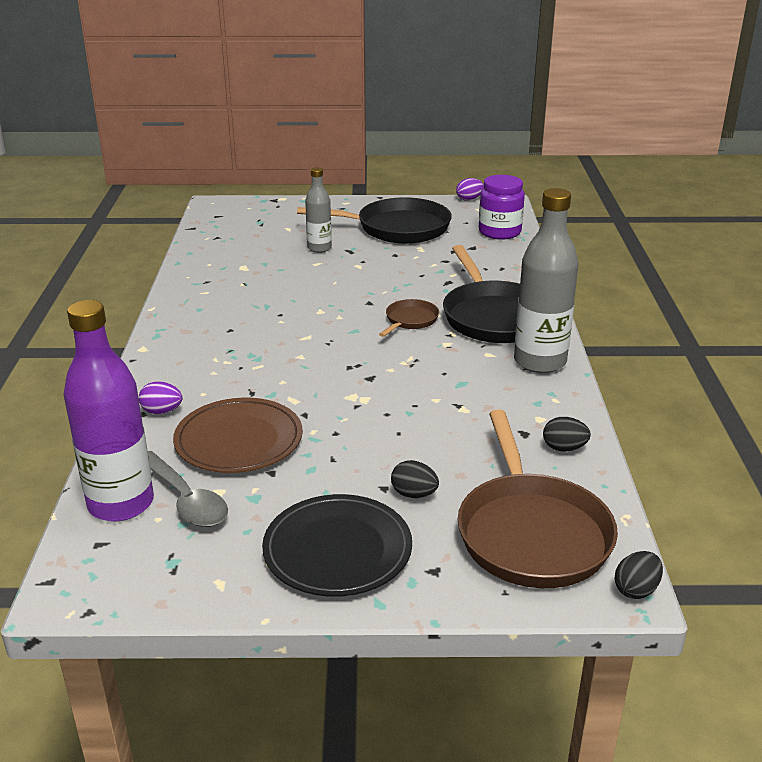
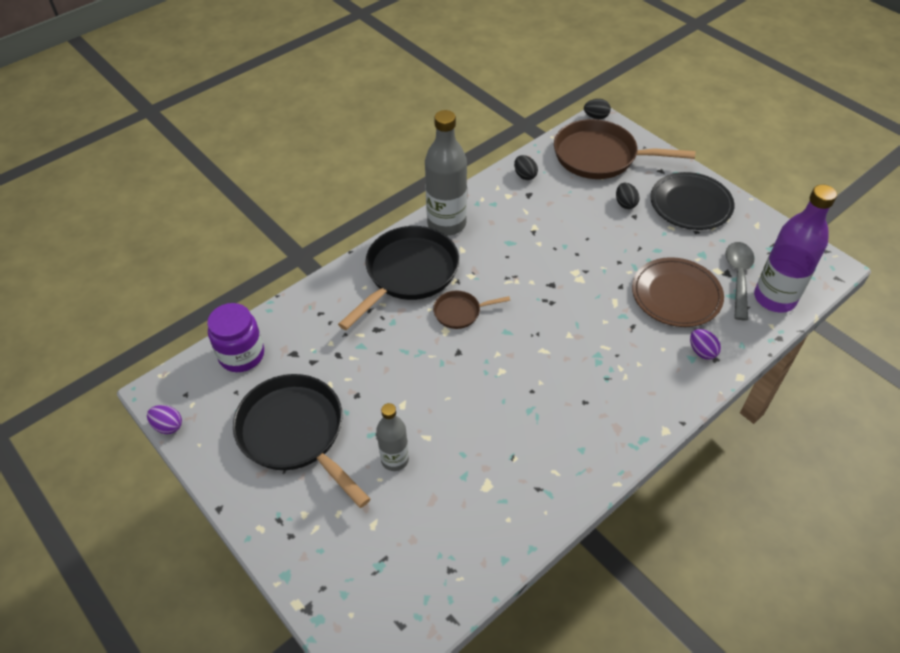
camera: 130 degrees left, 20 degrees up
(531, 532) = (600, 156): brown pan -> brown pan turned 120 degrees counterclockwise

